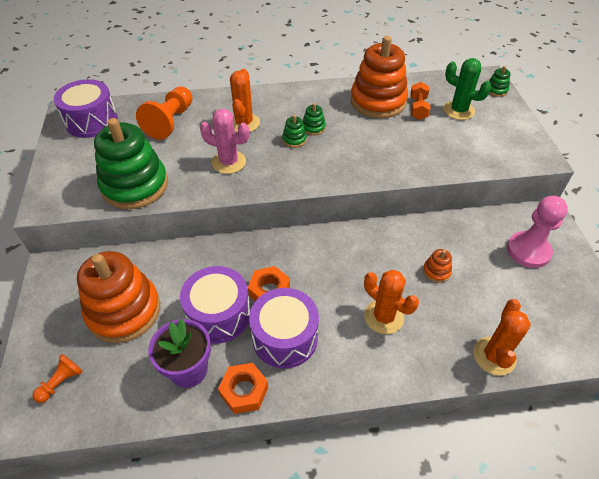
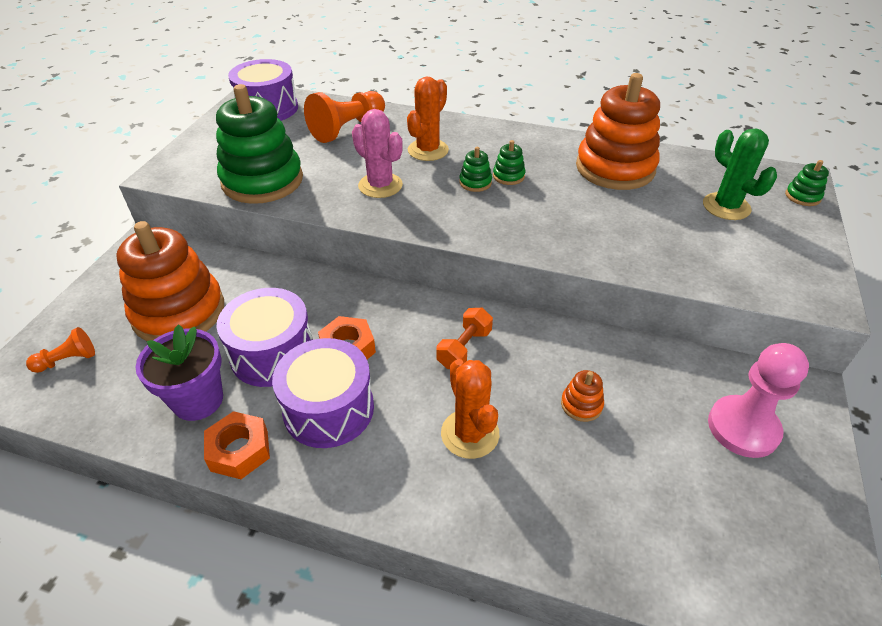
camera: 25 degrees right, 5 degrees down
(418, 108) = (666, 190): orange dumbbell -> orange dumbbell (464, 348)
(494, 356) = (597, 550): orange cactus -> none

